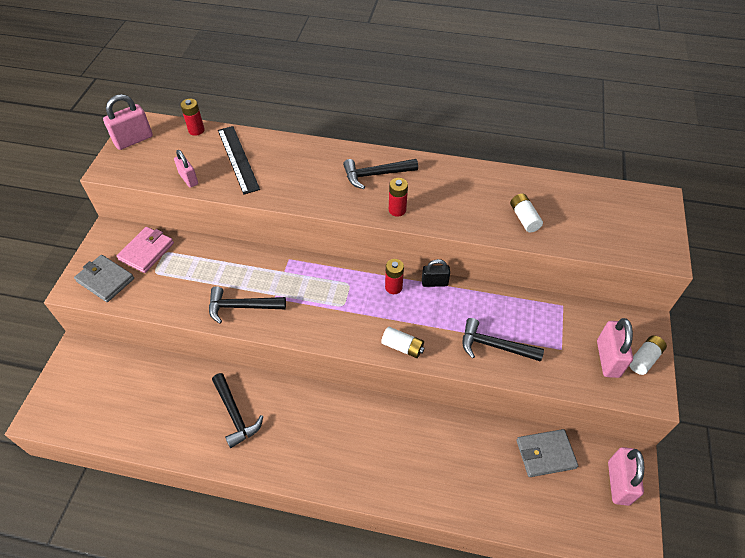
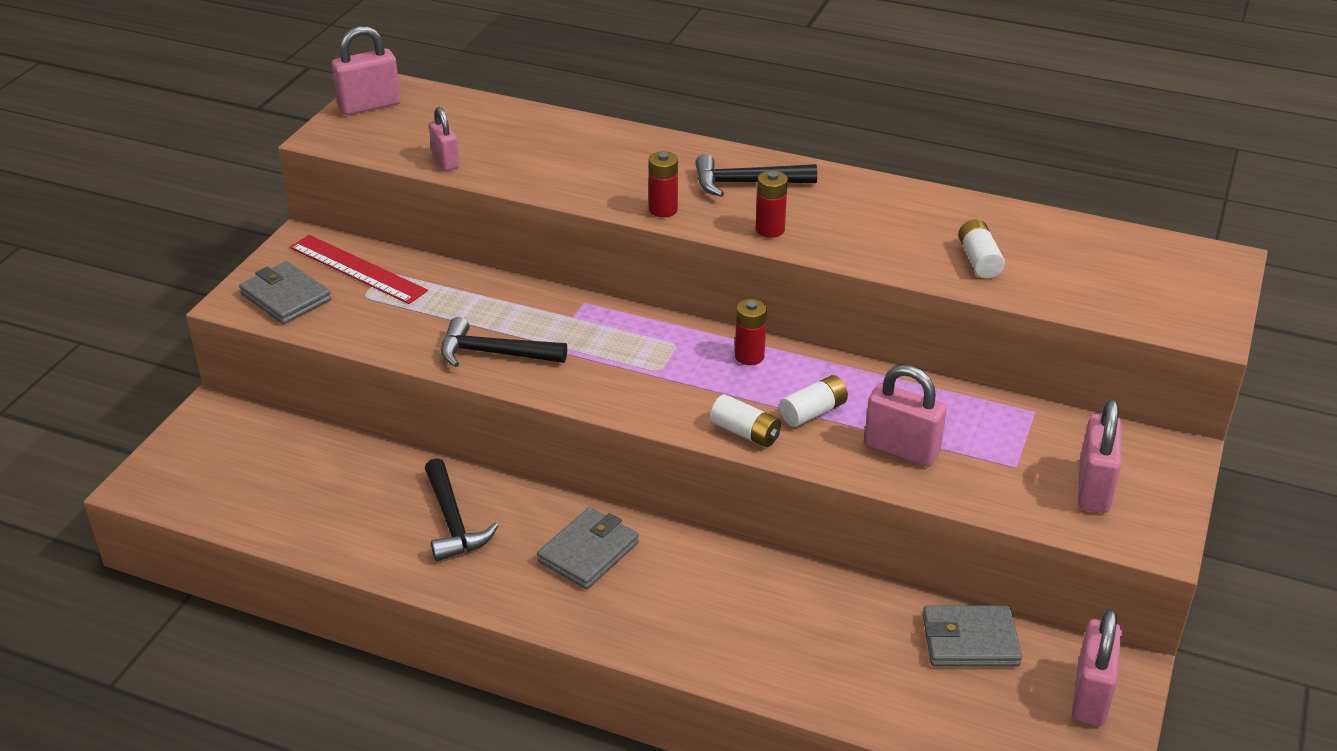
camera: 10 degrees right, 15 degrees down
(147, 251) = (357, 269): pink wallet -> red ruler
(196, 130) = (470, 102): red battery -> red battery (663, 210)
(238, 159) = (528, 143): black ruler -> none
(319, 425) = (588, 552): none -> grey wallet
(434, 283) = (820, 358): black padlock -> none
(494, 346) = (901, 449): black hammer -> pink padlock
(644, 359) = (1158, 496): white battery -> white battery (813, 412)

